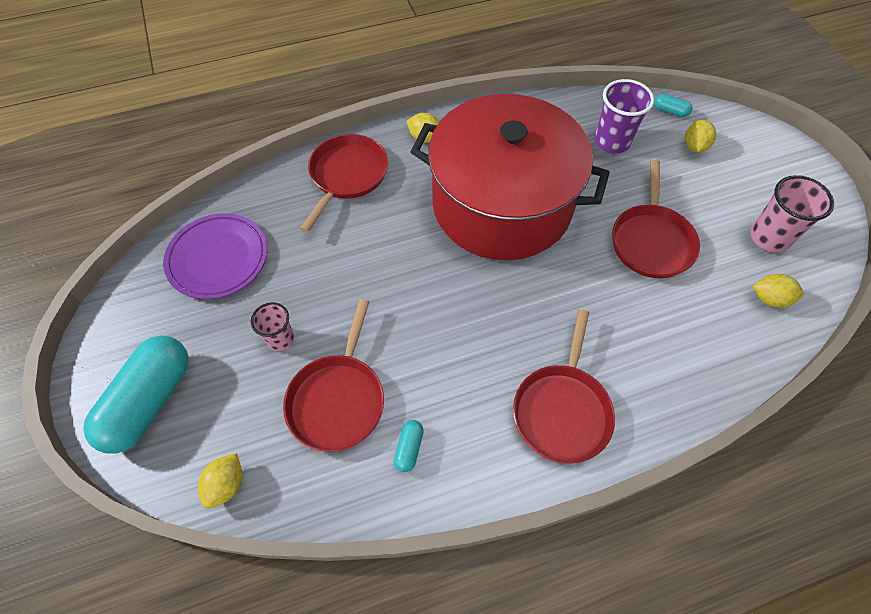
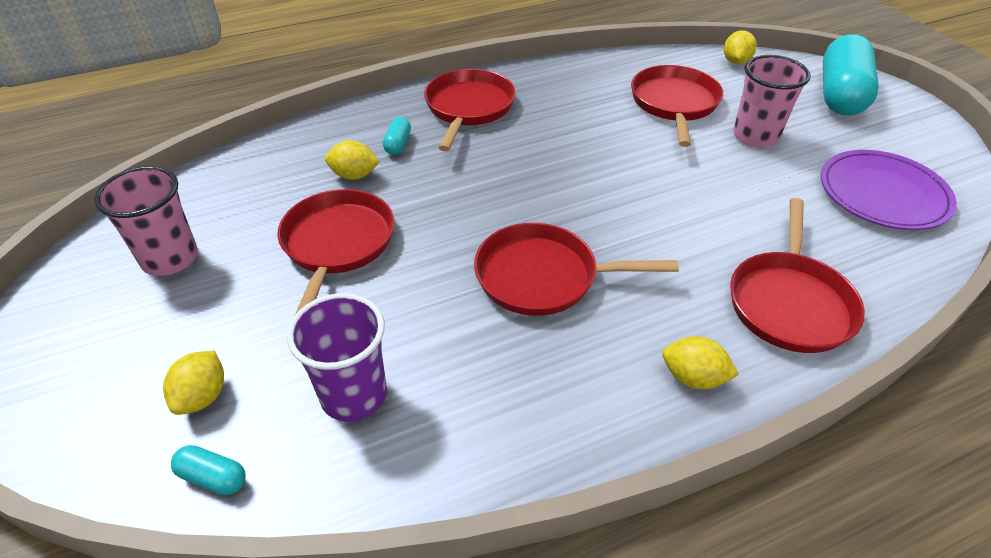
camera: 175 degrees right, 15 degrees down
(280, 339) = (755, 136): pink cup -> pink cup, size x1.58
(409, 448) = (600, 83): turquoise capsule -> turquoise capsule (398, 144)
(502, 204) = (543, 277): red pot -> red pan
(769, 298) = (216, 195): yellow lemon -> yellow lemon (354, 175)

